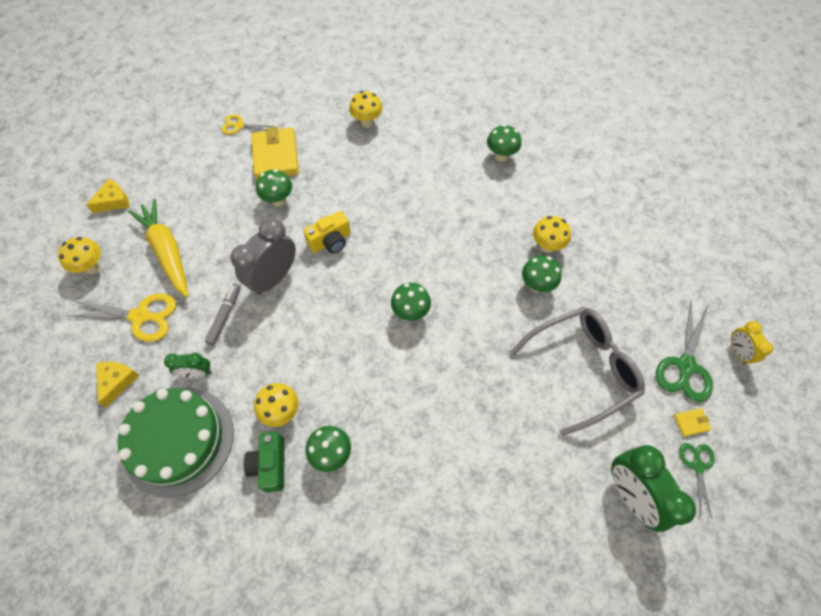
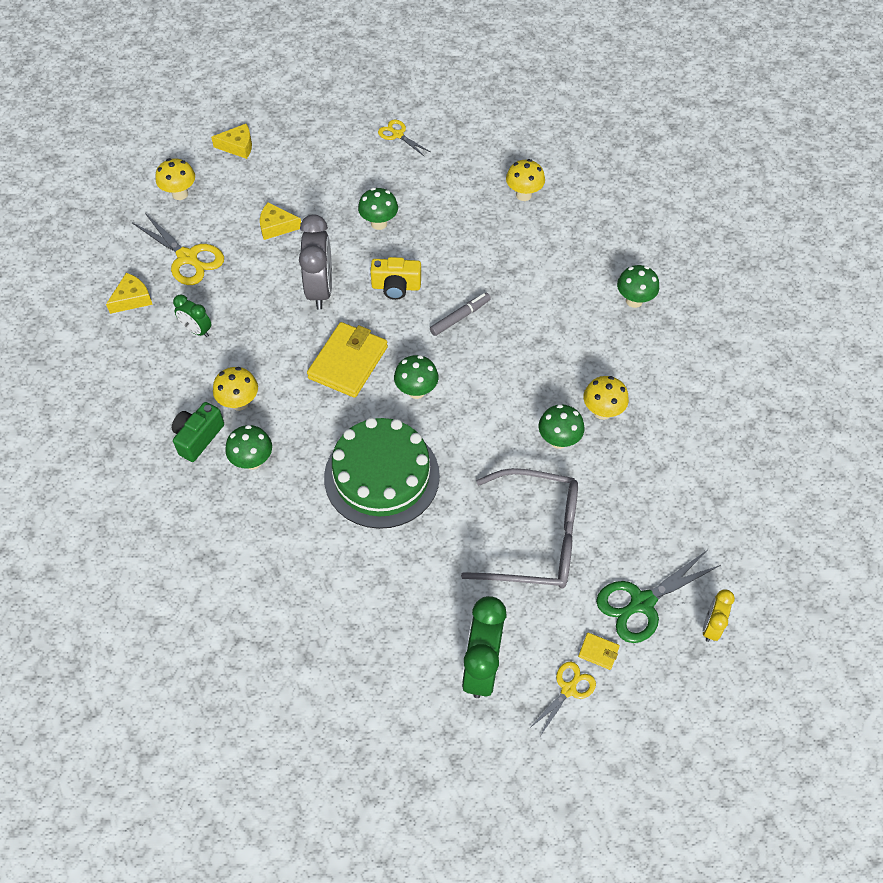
camera: 35 degrees right, 5 degrees down
(167, 251) = (249, 215): yellow carrot -> none
(178, 440) = (144, 373): green cake -> green cake (382, 476)
(198, 248) = (276, 226): none -> yellow cheese
(225, 316) = (254, 297): grey marker -> grey marker (460, 317)
(274, 277) = (320, 289): grey clock -> grey clock turned 105 degrees clockwise
(275, 156) = (409, 181): yellow wallet -> yellow wallet (348, 362)
(697, 466) = (568, 689): green scissors -> yellow scissors

